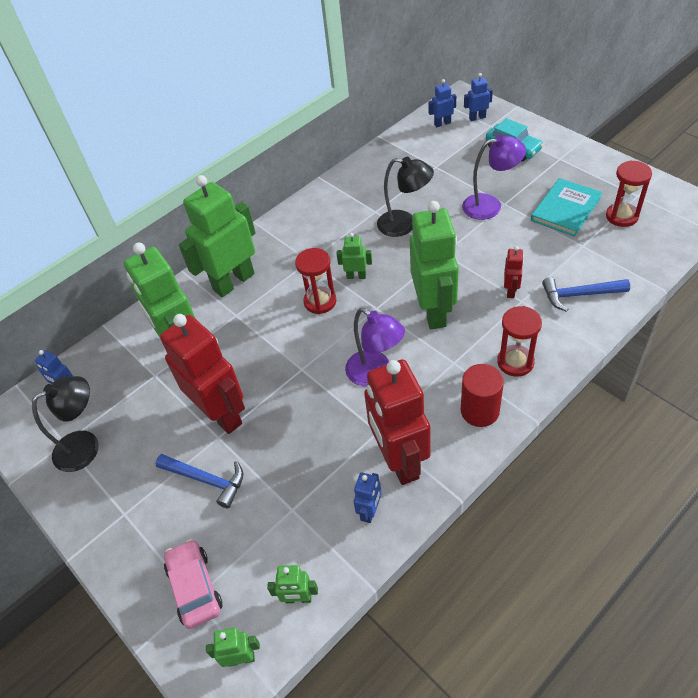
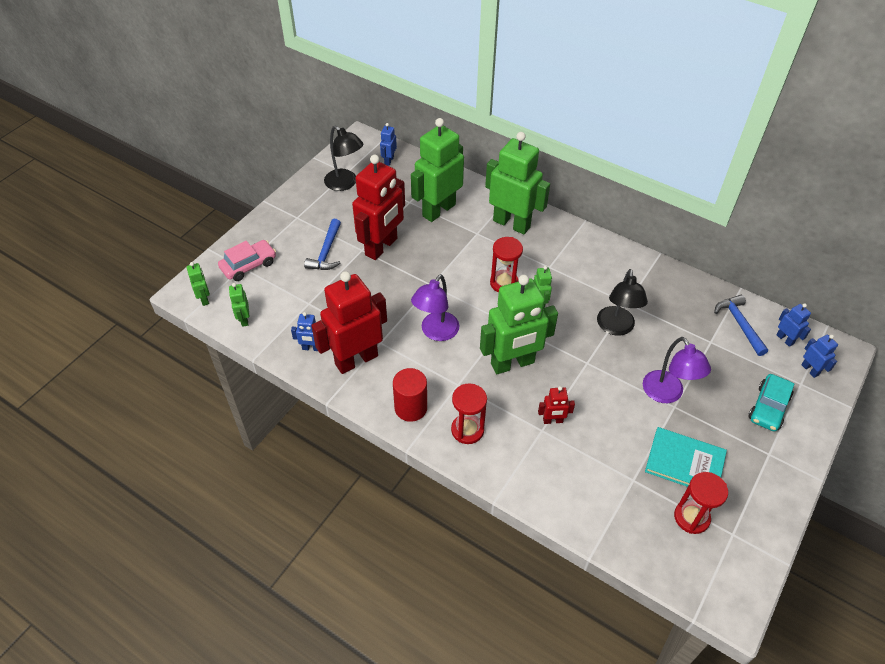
camera: 70 degrees right, 0 degrees up
(579, 295) = (562, 479): blue hammer -> blue hammer (739, 324)

